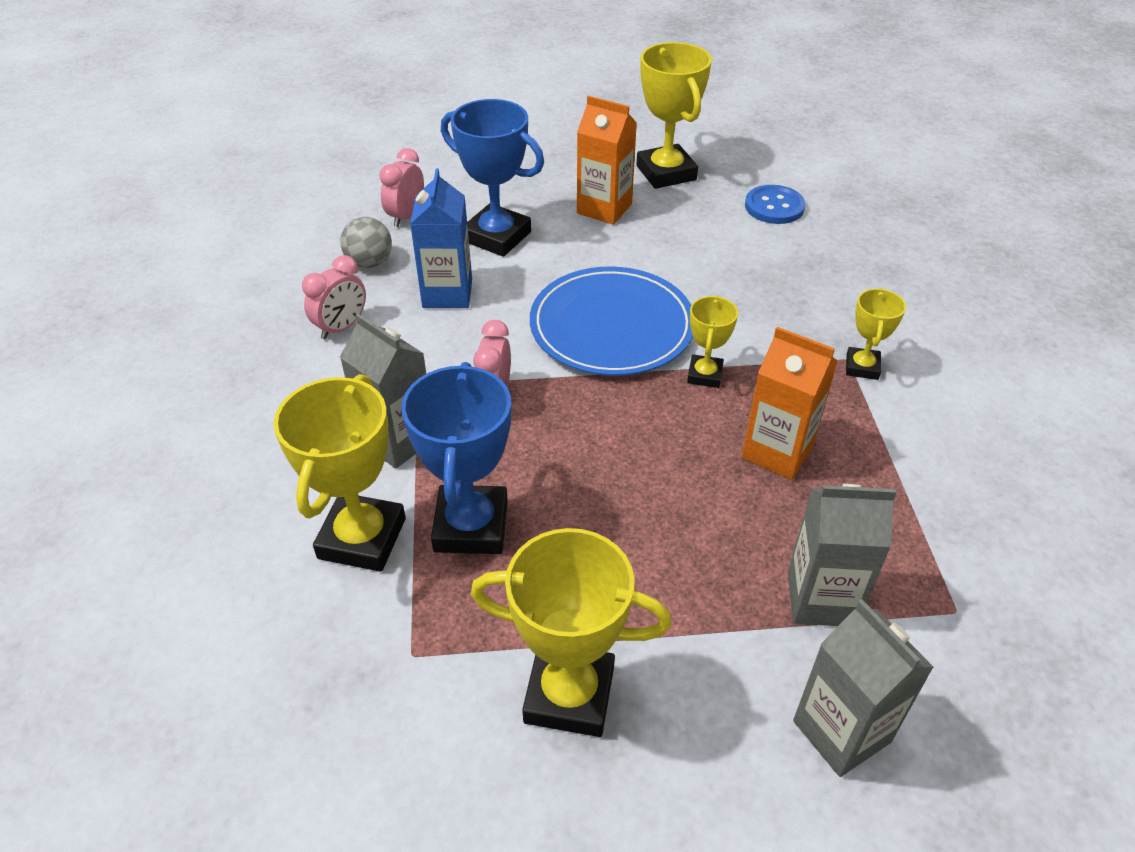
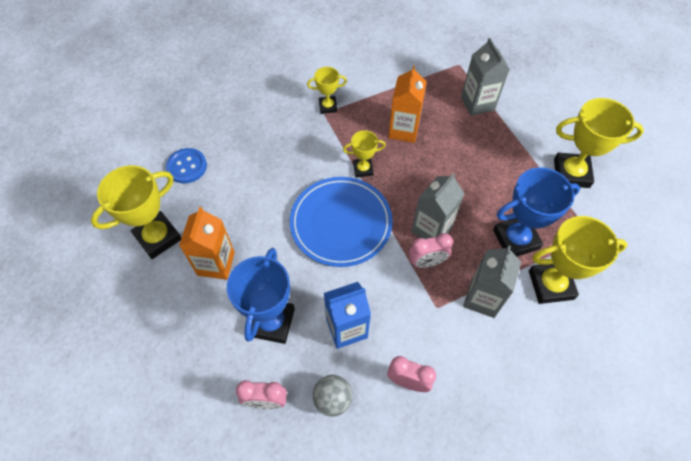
camera: 110 degrees left, 15 degrees up
(569, 694) = (571, 173): yellow trophy -> yellow trophy turned 75 degrees counterclockwise
(841, 731) = (531, 90): grey carton -> grey carton (431, 229)

